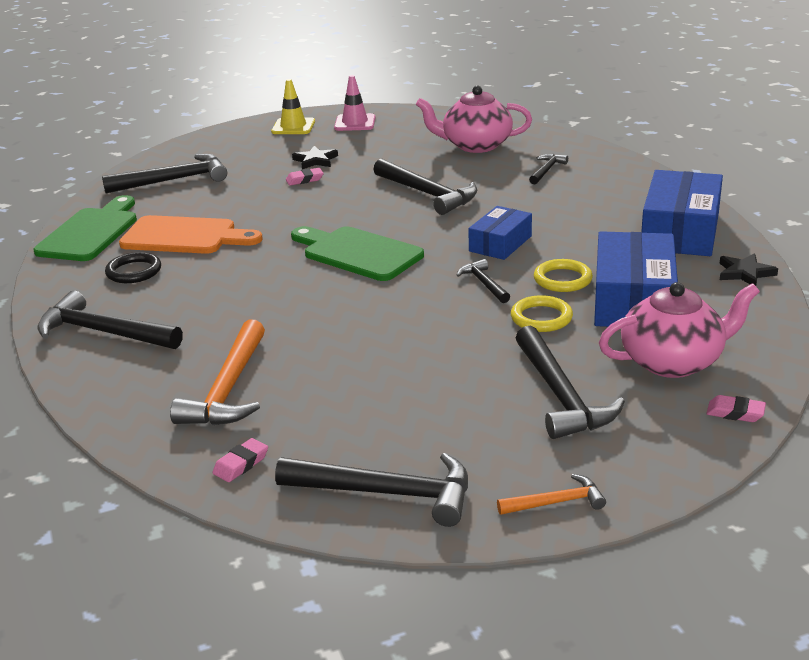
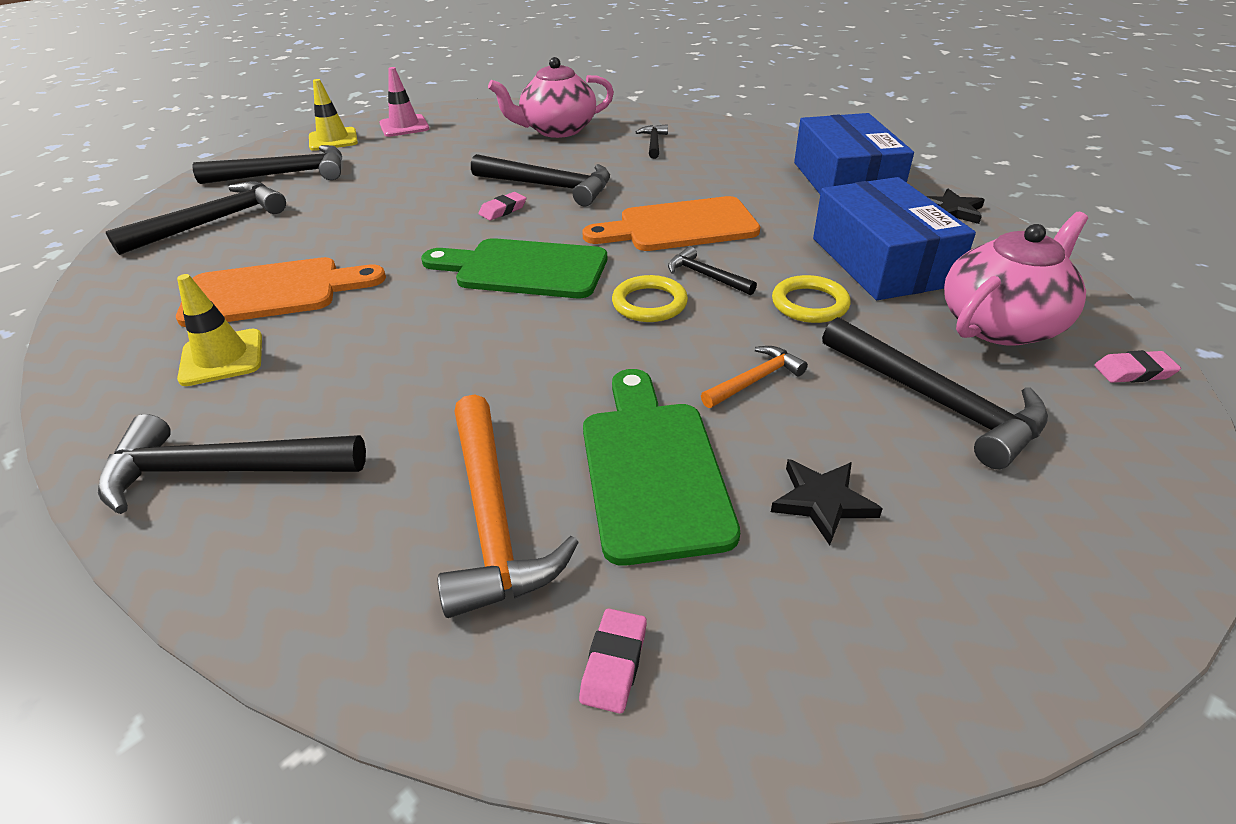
camera: 25 degrees left, 10 degrees up
(90, 232) = (121, 313): green cutting board -> green cutting board (652, 469)
(134, 271) = (222, 358): black ring -> yellow traffic cone
(304, 180) = (389, 194): pink eraser -> pink eraser (503, 210)
(315, 160) = (387, 171): black star -> black star (822, 502)
(387, 493) = (880, 641): black hammer -> black hammer (285, 174)
(500, 244) = (680, 226): blue box -> orange cutting board
(556, 502) = (1105, 573): orange hammer -> orange hammer (755, 380)
(562, 279) = (786, 253): yellow ring -> yellow ring (649, 303)

